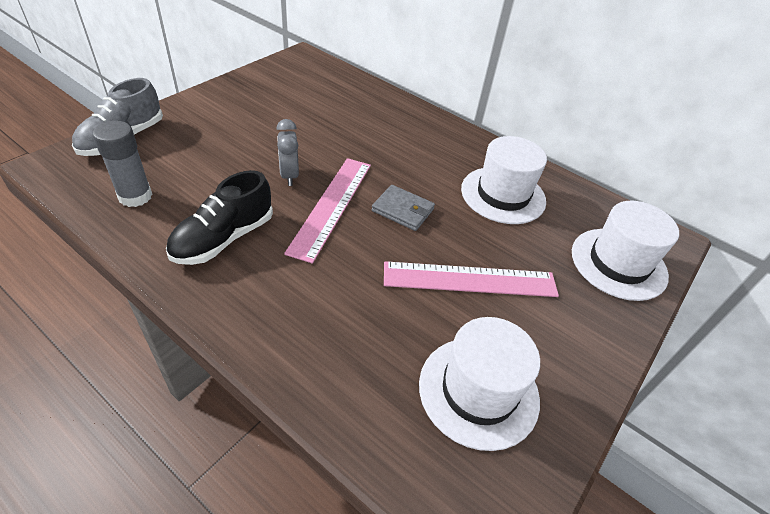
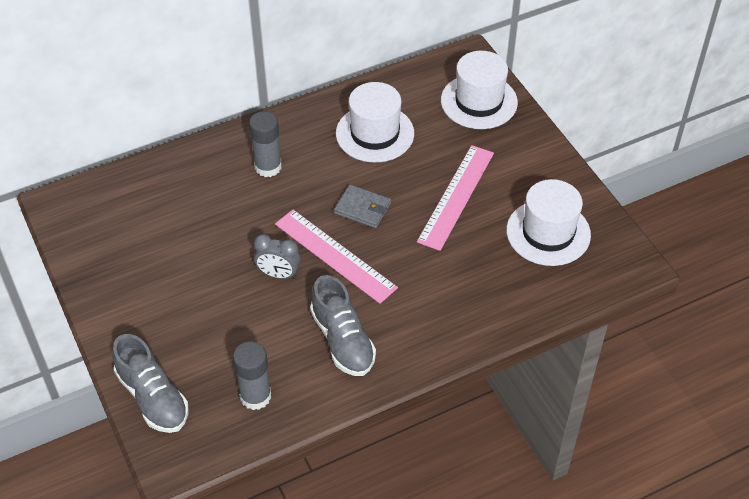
camera: 60 degrees left, 5 degrees up
(223, 239) = (343, 340): black shoe -> grey shoe
(402, 210) = (362, 208): grey wallet -> grey wallet turned 60 degrees clockwise
(409, 140) = (268, 167): none -> grey glue stick

